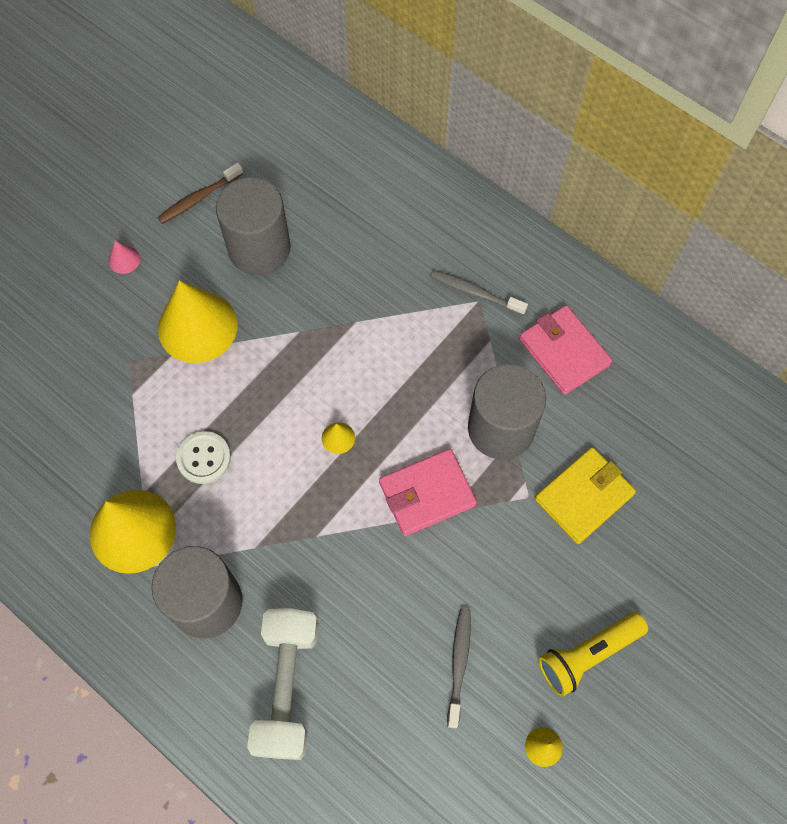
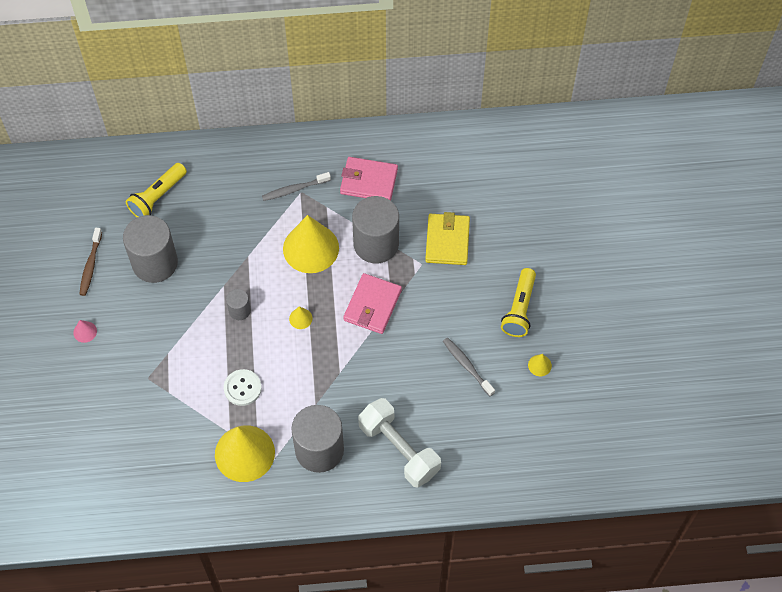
camera: 45 degrees left, 5 degrees down
(197, 326) = (166, 330): yellow cone -> yellow cone (311, 248)
(287, 372) = (239, 310): none -> grey cylinder
(332, 183) = (157, 197): none -> yellow flashlight

